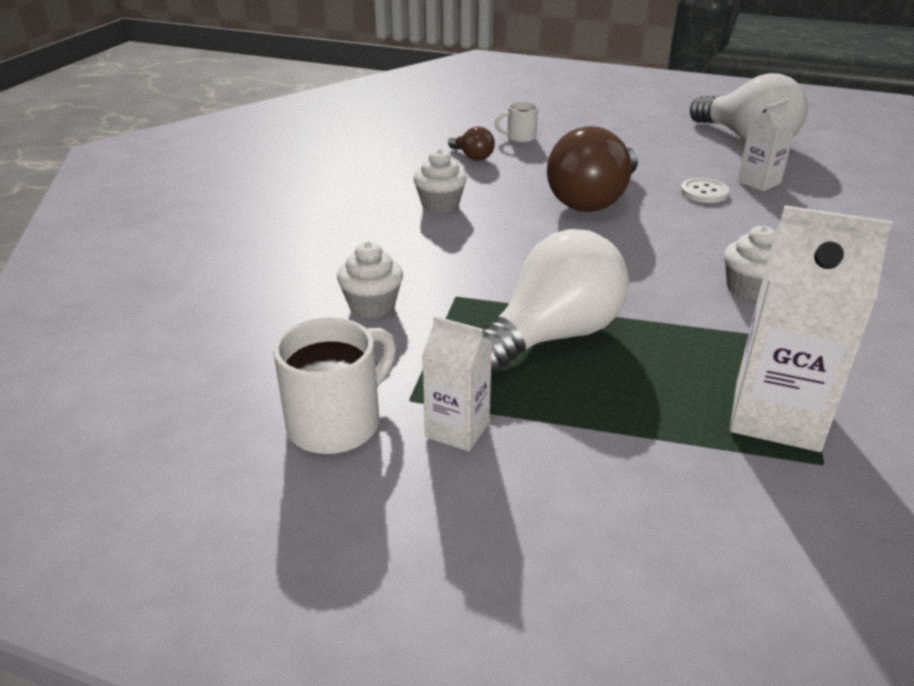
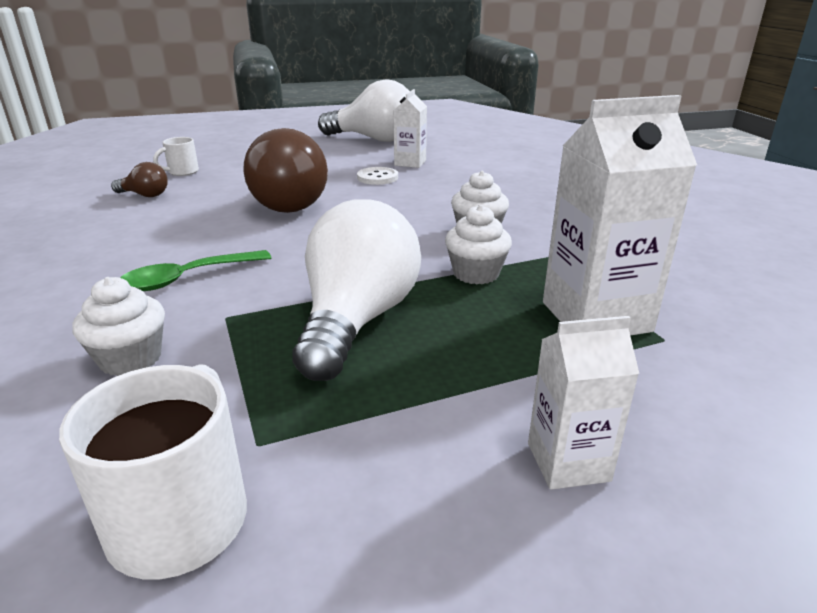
camera: 35 degrees left, 5 degrees down
(440, 205) = (141, 241): white cupcake -> white cupcake (476, 273)
(451, 252) = (187, 278): none -> green spoon
(457, 429) = (341, 453): white carton -> white carton (568, 462)

